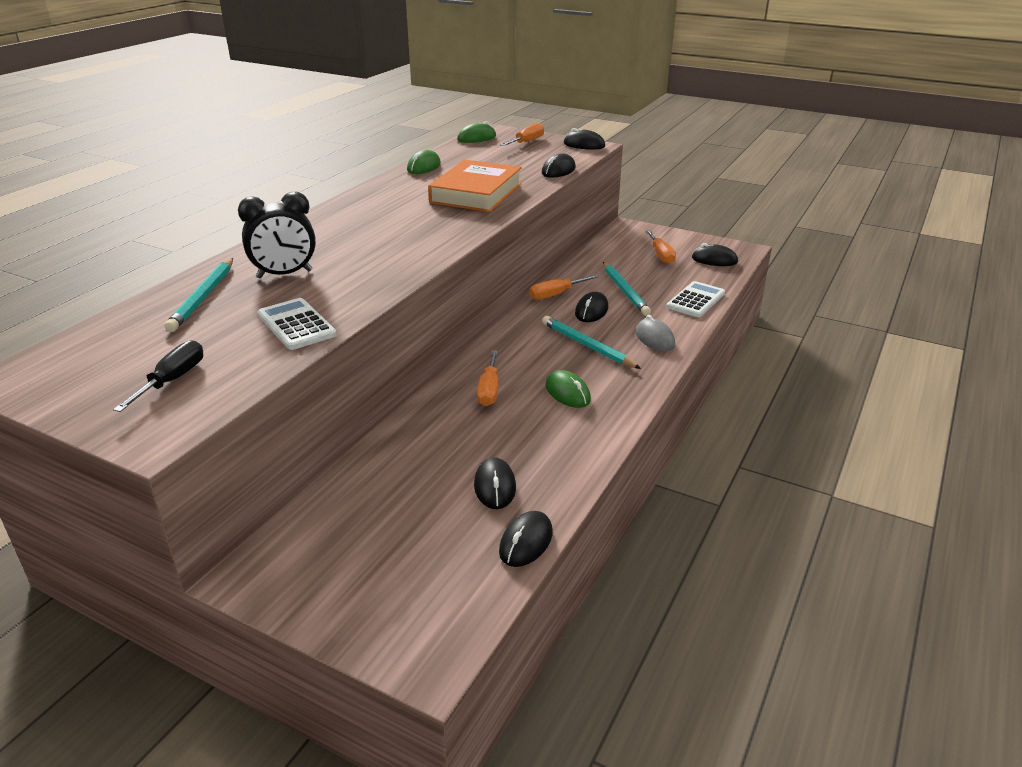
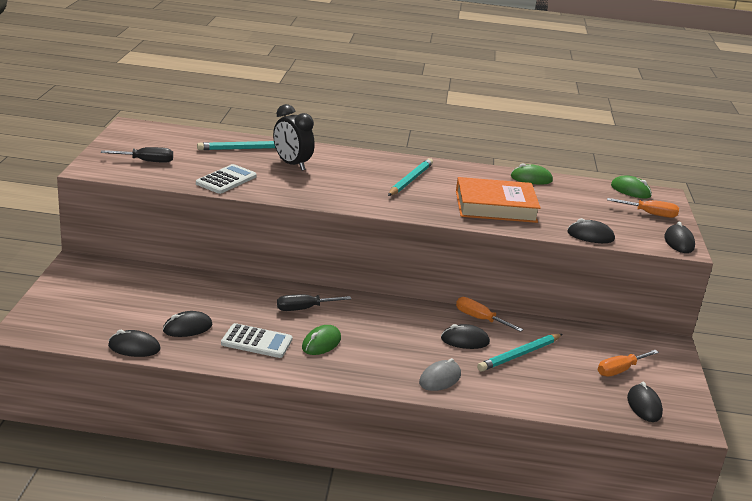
camera: 65 degrees right, 5 degrees down
(489, 390) = (304, 309): orange screwdriver -> black screwdriver
(587, 345) = (401, 344): turquoise pencil -> turquoise pencil (410, 180)
(696, 300) = (536, 398): white calculator -> white calculator (256, 342)

